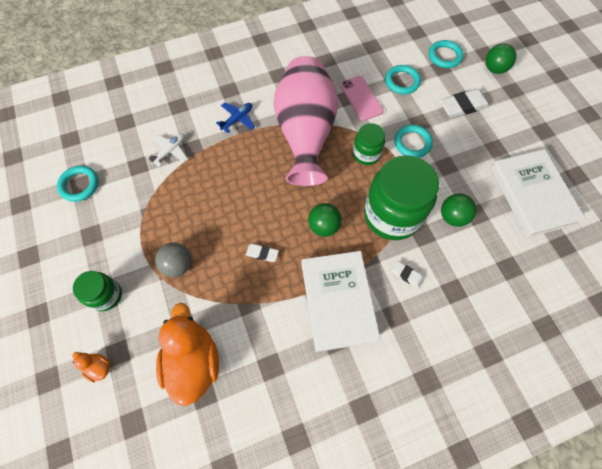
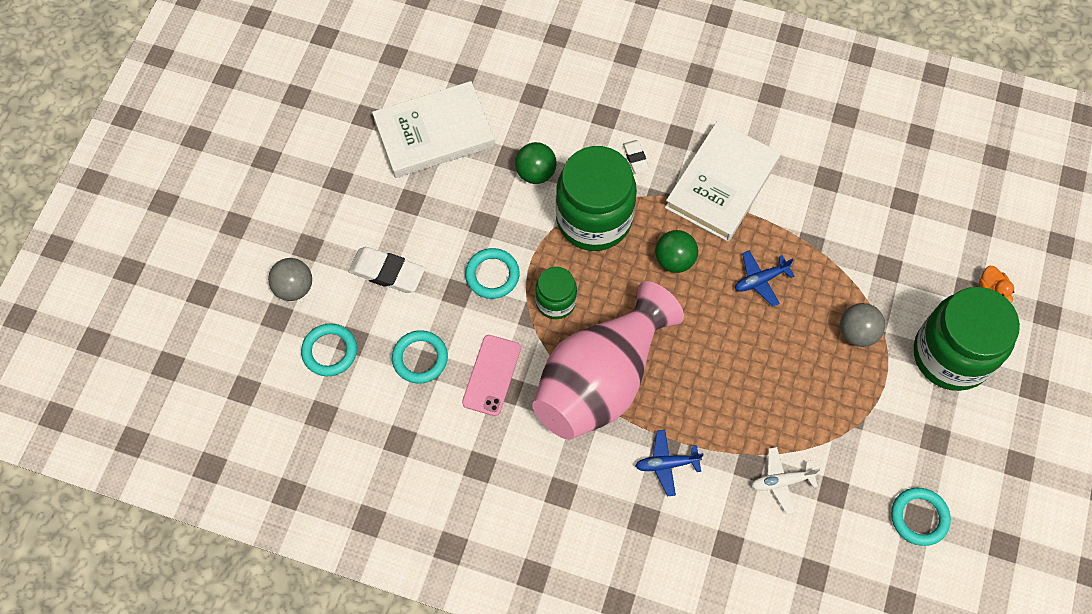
camera: 140 degrees left, 0 degrees up
(106, 295) = (951, 355): green jar -> green jar, size x1.94
(193, 361) = (897, 232): orange duck -> none
(262, 253) = (760, 280): white eraser -> blue plane
(494, 69) = (294, 287): green ball -> grey ball
(532, 195) = (434, 133): white book -> white book turned 45 degrees clockwise

